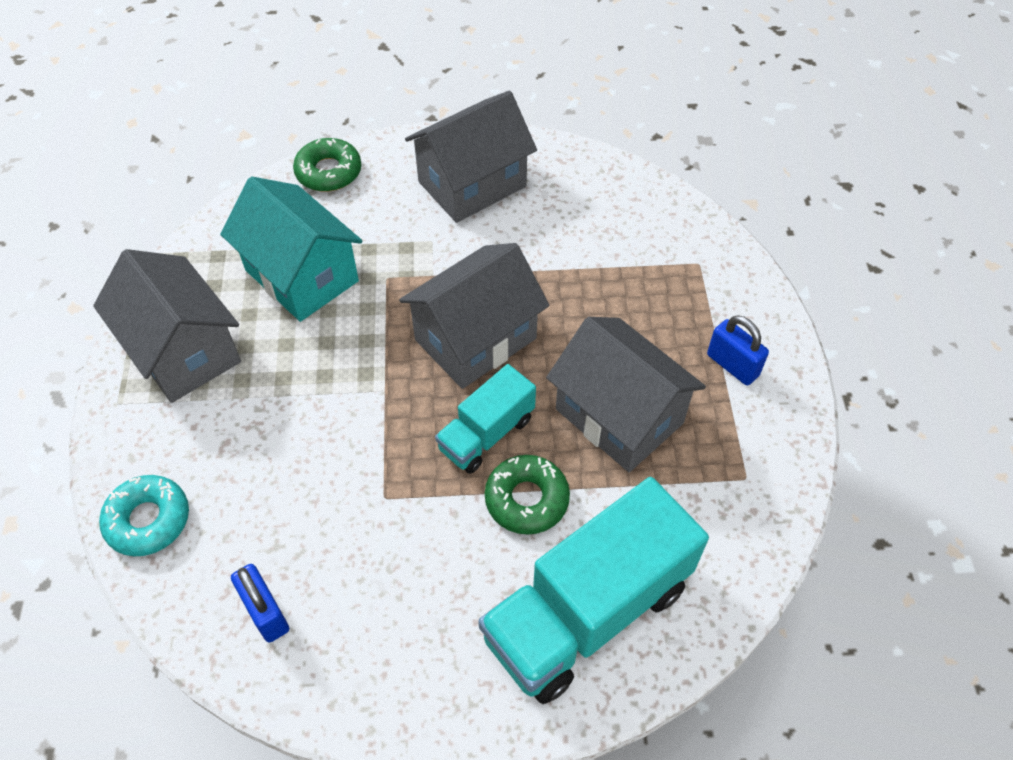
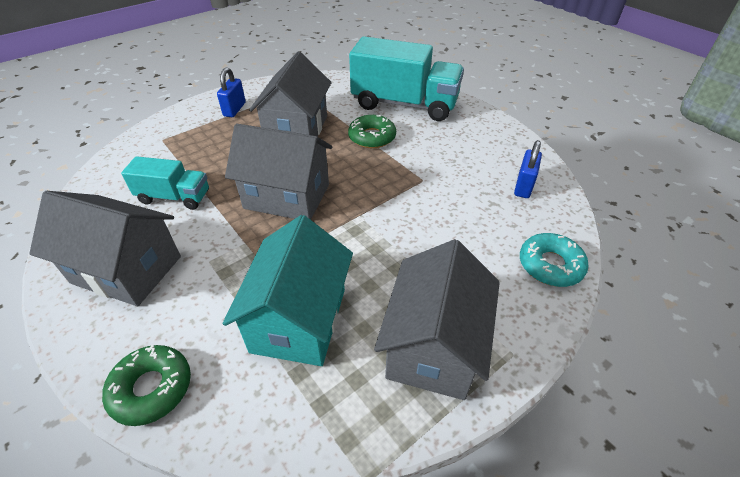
camera: 125 degrees left, 10 degrees down
(486, 434) = (349, 164): turquoise truck -> turquoise truck (174, 197)

